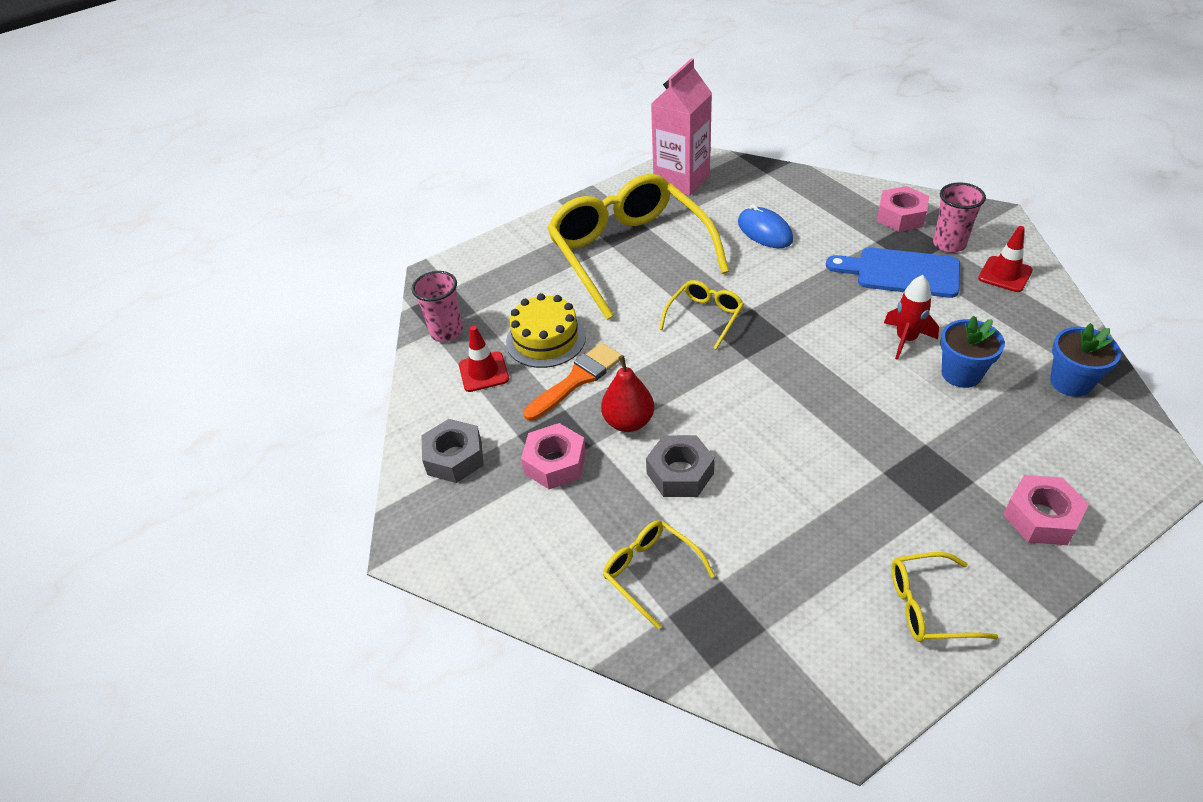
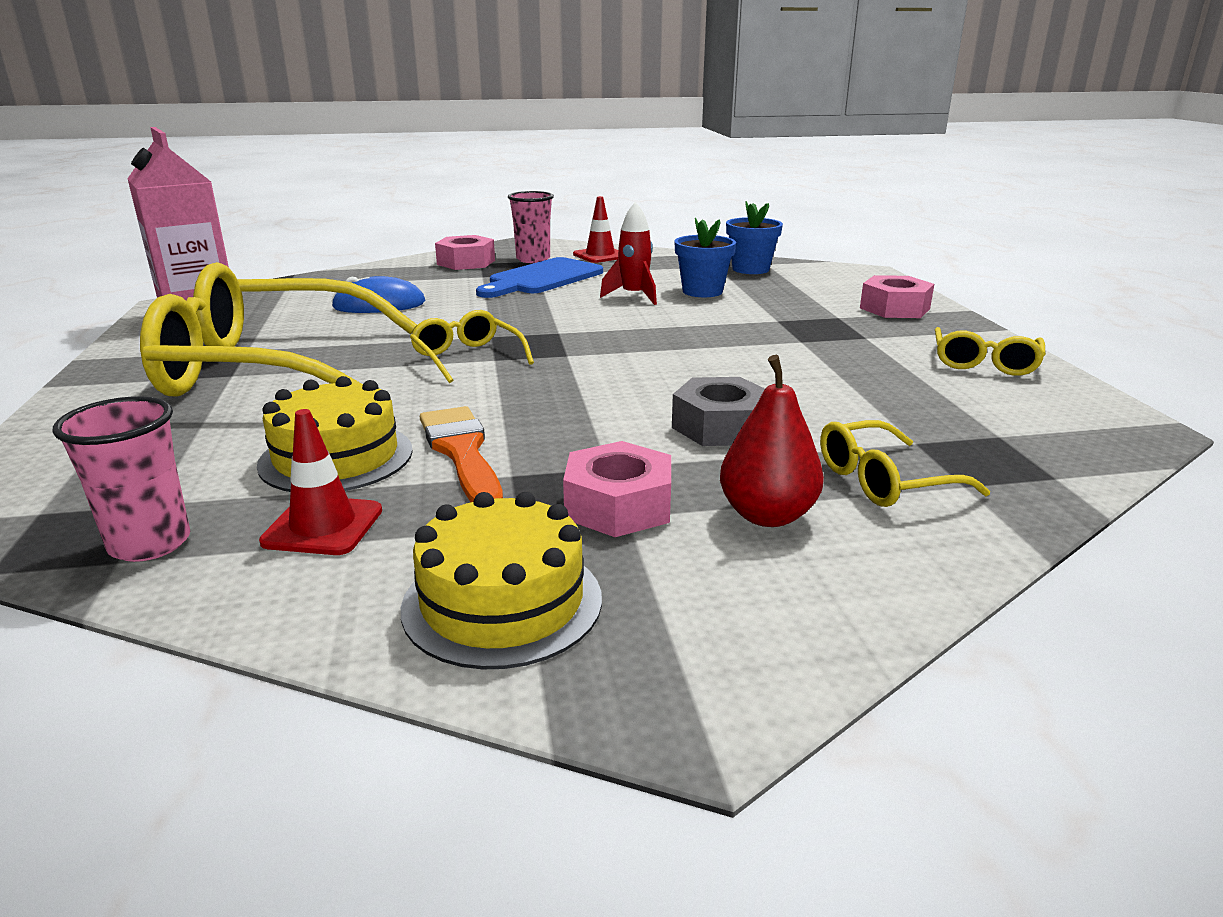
camera: 70 degrees left, 20 degrees down
(454, 457) = (502, 602): grey nut -> yellow cake
(628, 422) = (594, 437): red pear -> red pear (767, 515)

